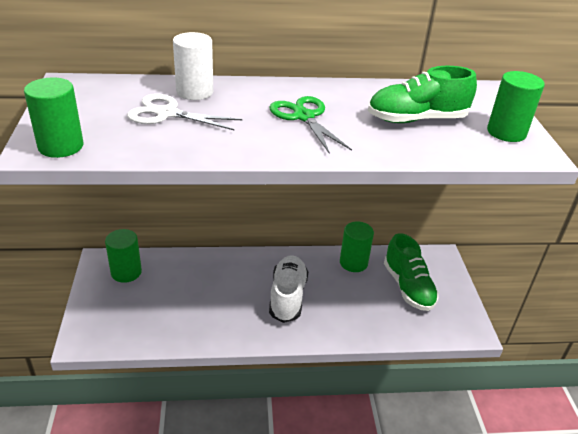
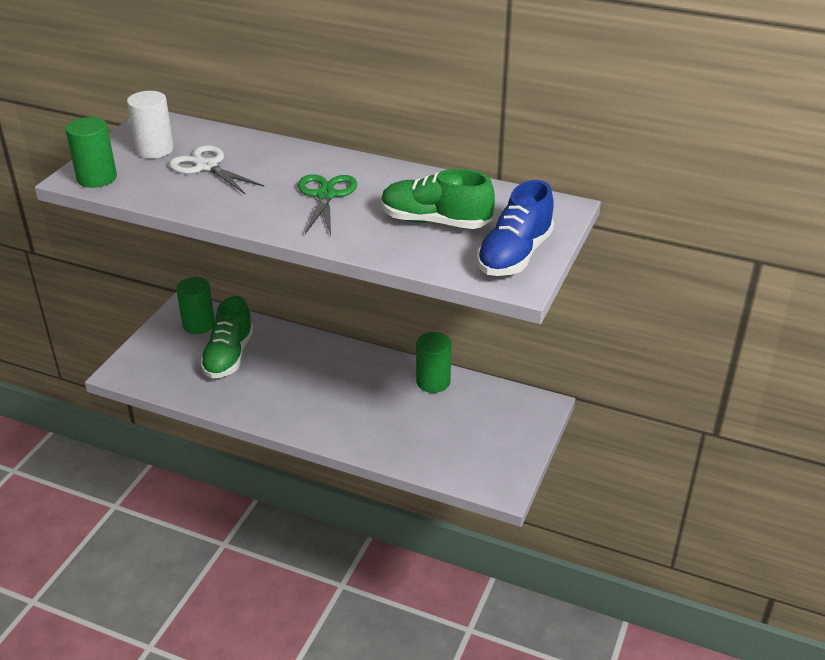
camera: 30 degrees right, 0 degrees up
(194, 92) = (252, 150): white cylinder -> white cylinder (155, 149)
(287, 297) = (333, 393): white shoe -> none
(408, 287) = (472, 424): green shoe -> green shoe (229, 356)
(506, 132) = (514, 255): green cylinder -> blue shoe

